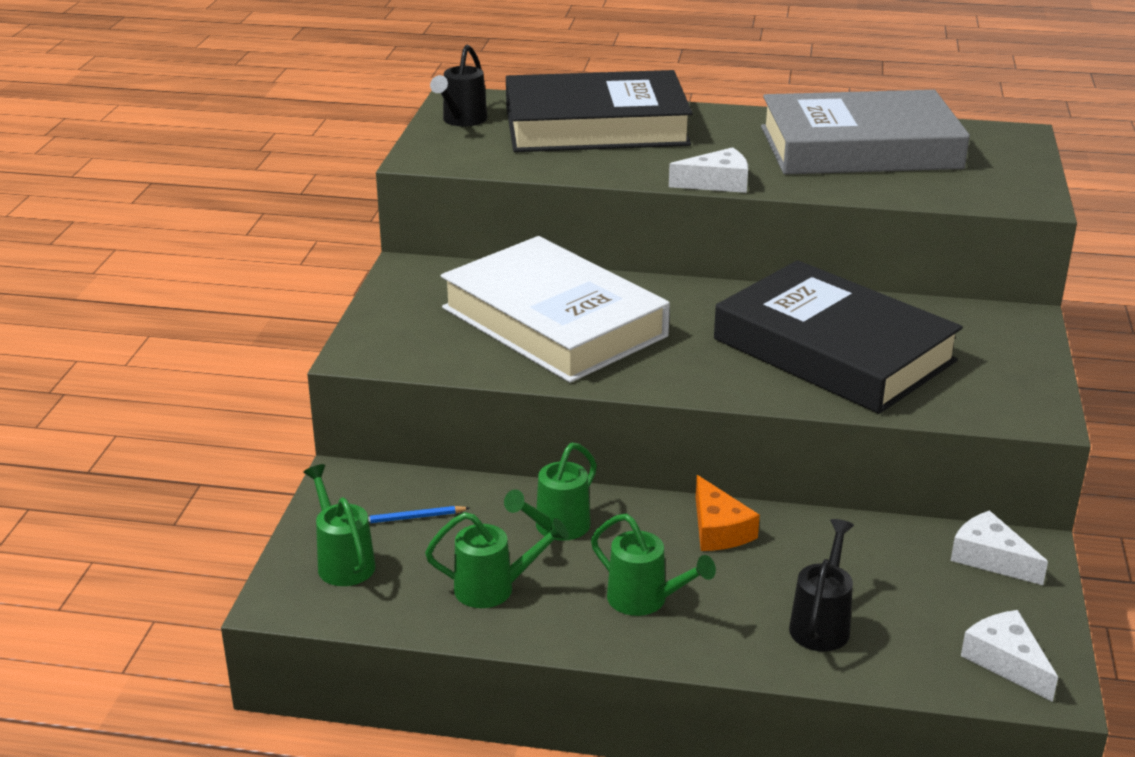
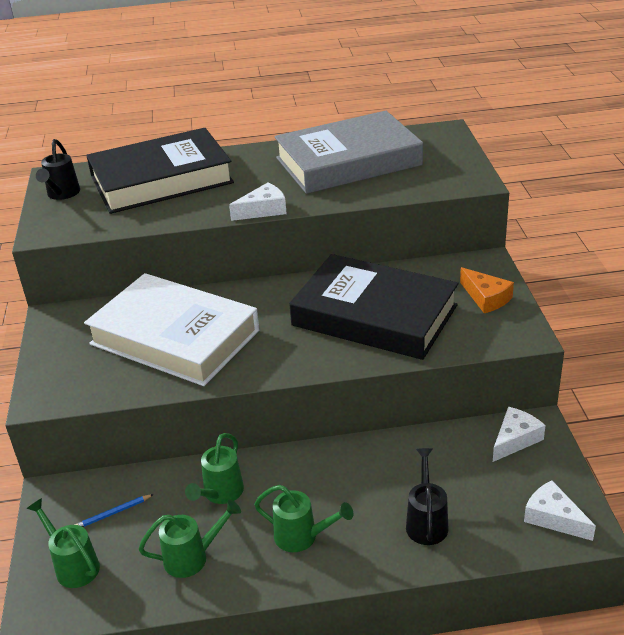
camera: 15 degrees left, 5 degrees up
(718, 529) = (332, 464): orange cheese -> orange cheese (486, 298)
(990, 558) = (515, 439): white cheese -> white cheese turned 105 degrees clockwise

